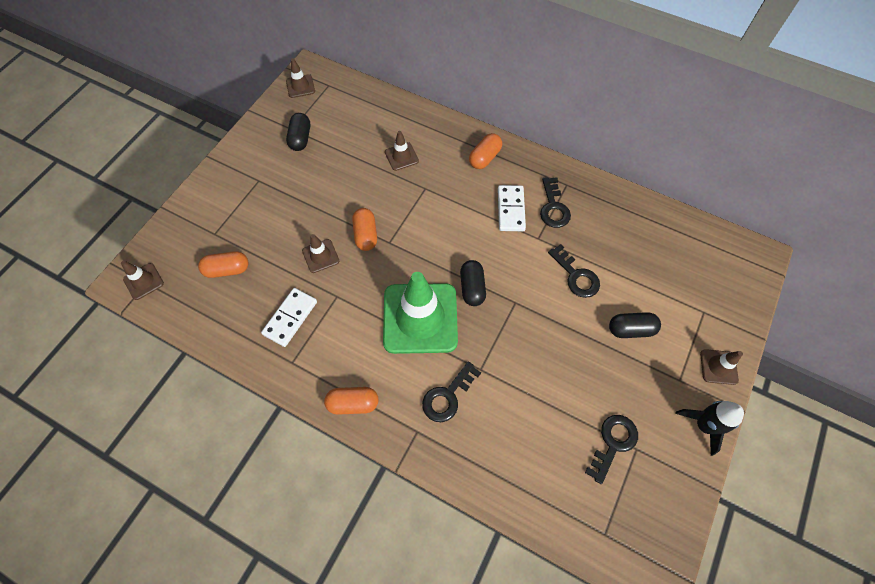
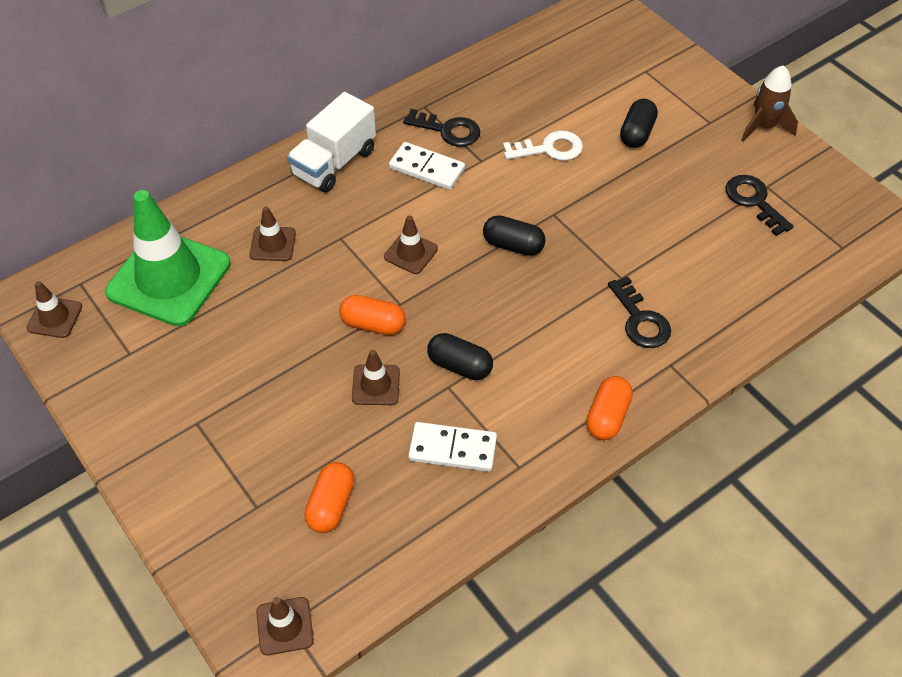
camera: 65 degrees left, 10 degrees down
(290, 318) = (453, 449): white domino -> white domino turned 45 degrees counterclockwise
(300, 138) = (156, 347): black capsule -> black capsule (459, 365)
(420, 318) = (527, 310): green traffic cone -> green traffic cone (169, 278)
(484, 158) = (334, 163): orange capsule -> white truck
(576, 276) = (549, 149): black key -> white key
(703, 425) = (764, 127): black rocket -> brown rocket
(718, 367) = (709, 88): brown traffic cone -> brown traffic cone (411, 253)

